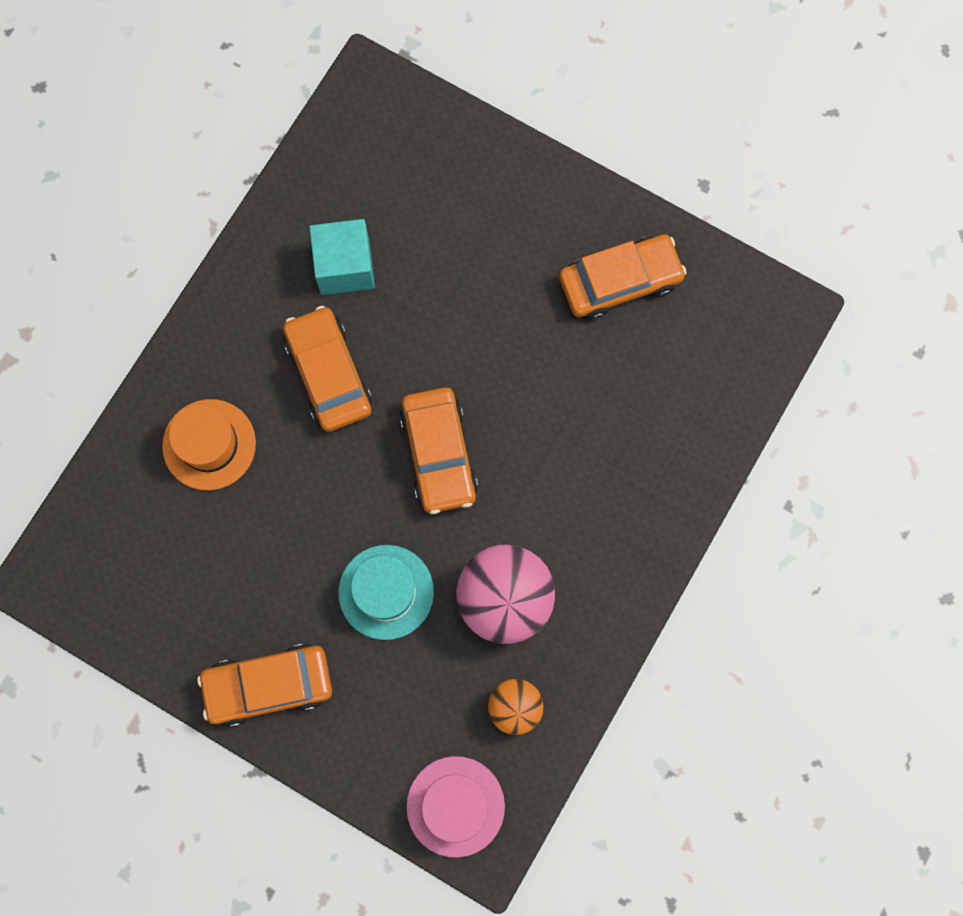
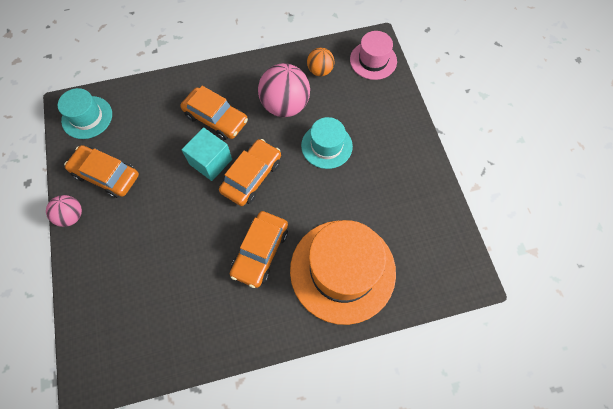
camera: 135 degrees left, 10 degrees down
(209, 444) = (342, 270): orange hat -> orange hat, size x1.84
(268, 685) = (406, 153): orange car -> orange car (216, 118)
(345, 266) = (202, 294): turquoise cube -> turquoise cube (210, 162)
(597, 201) = (71, 216): none -> pink ball
(742, 324) = (87, 117): none -> turquoise hat

